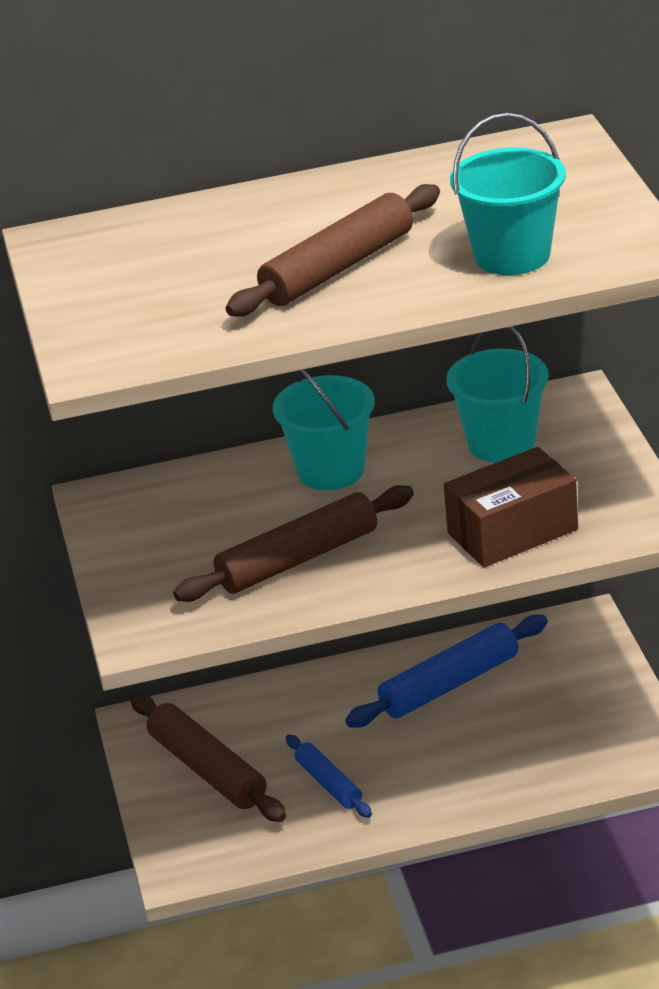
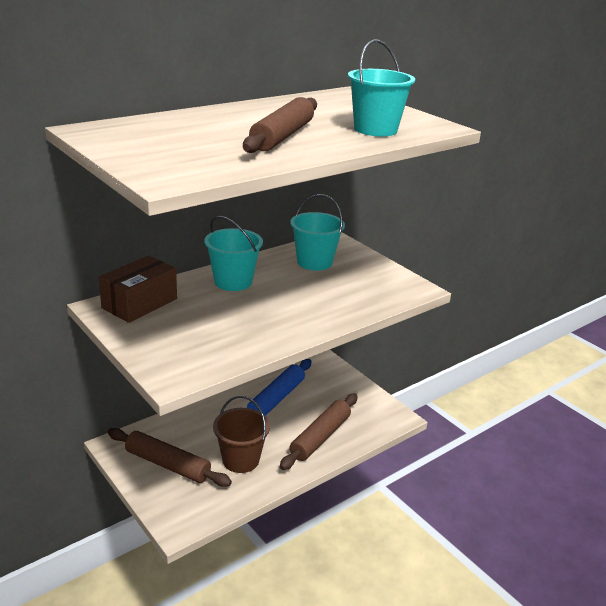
camera: 30 degrees left, 5 degrees down
(298, 559) = (245, 325): brown rolling pin -> brown rolling pin (320, 437)
(329, 783) = (241, 460): blue rolling pin -> brown bucket
(512, 531) = (352, 299): brown box -> brown box (140, 303)

